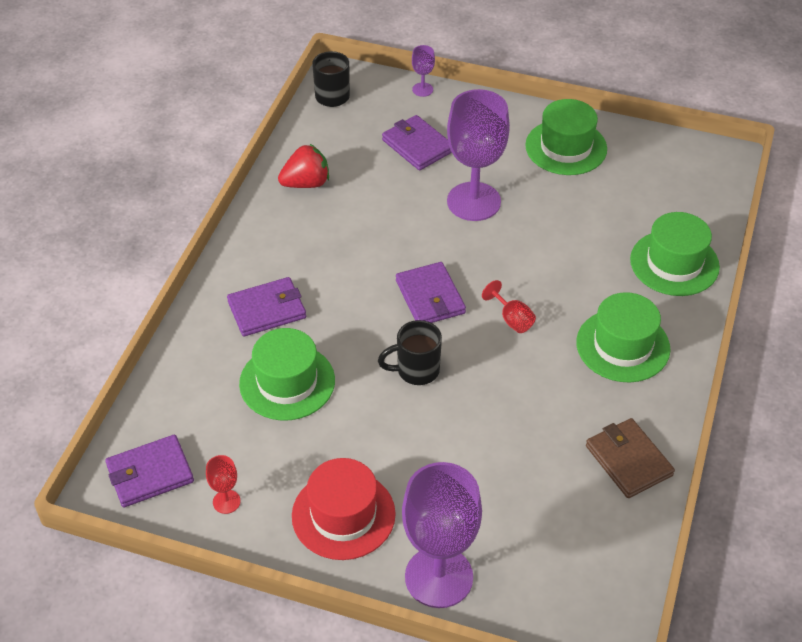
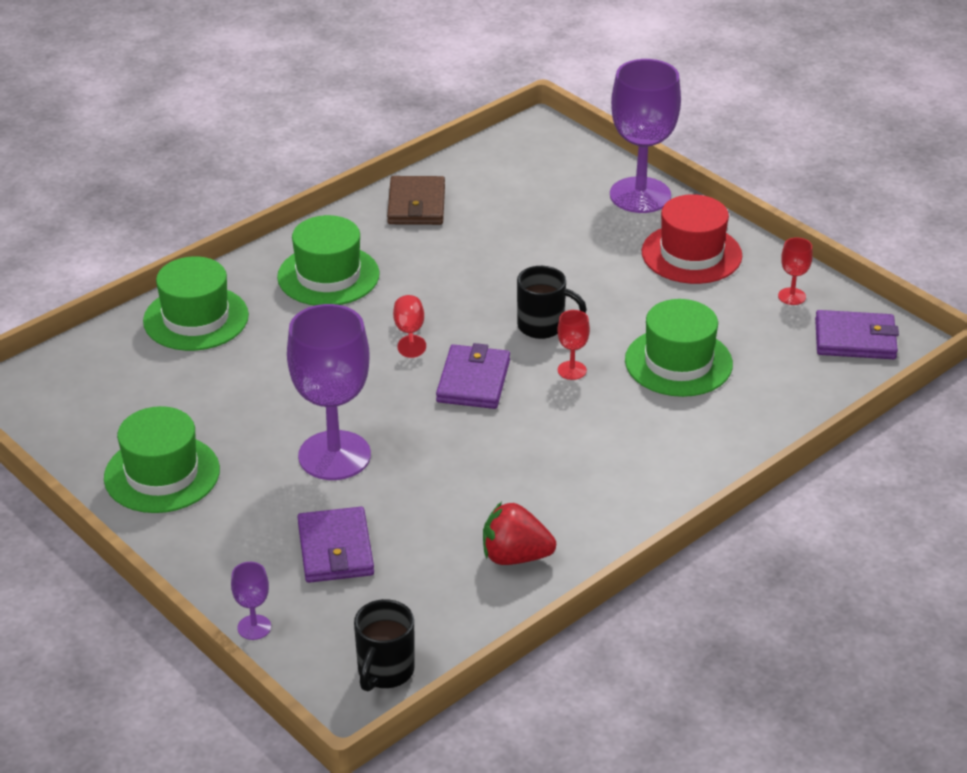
camera: 150 degrees left, 10 degrees down
(267, 310) = (657, 433): purple wallet -> none
(365, 338) = (572, 370): none -> red goblet

